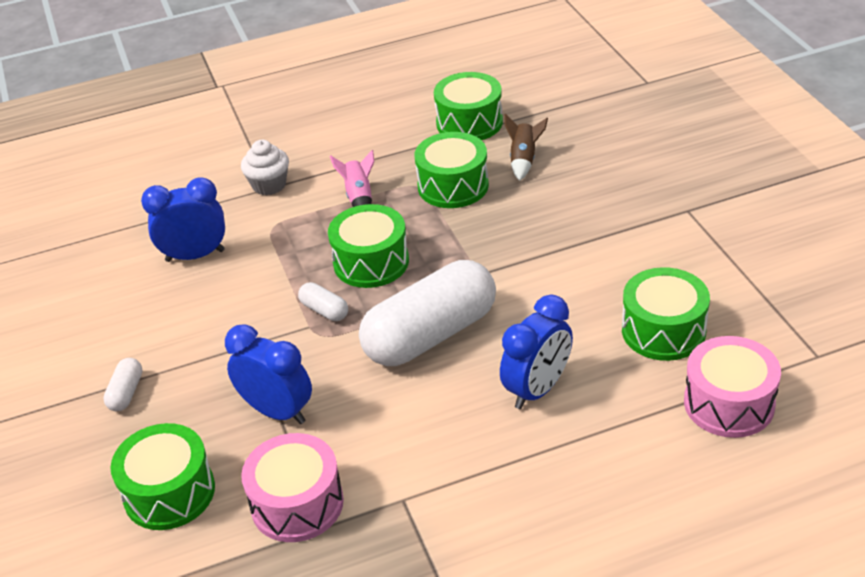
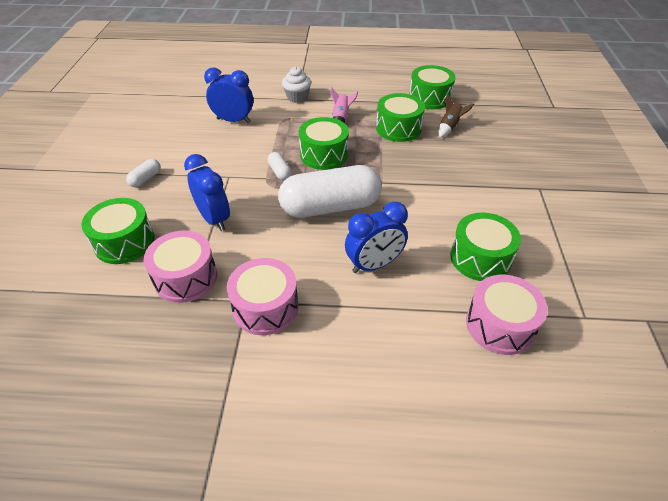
camera: 20 degrees right, 5 degrees up
(433, 497) = (265, 307): none -> pink drum

